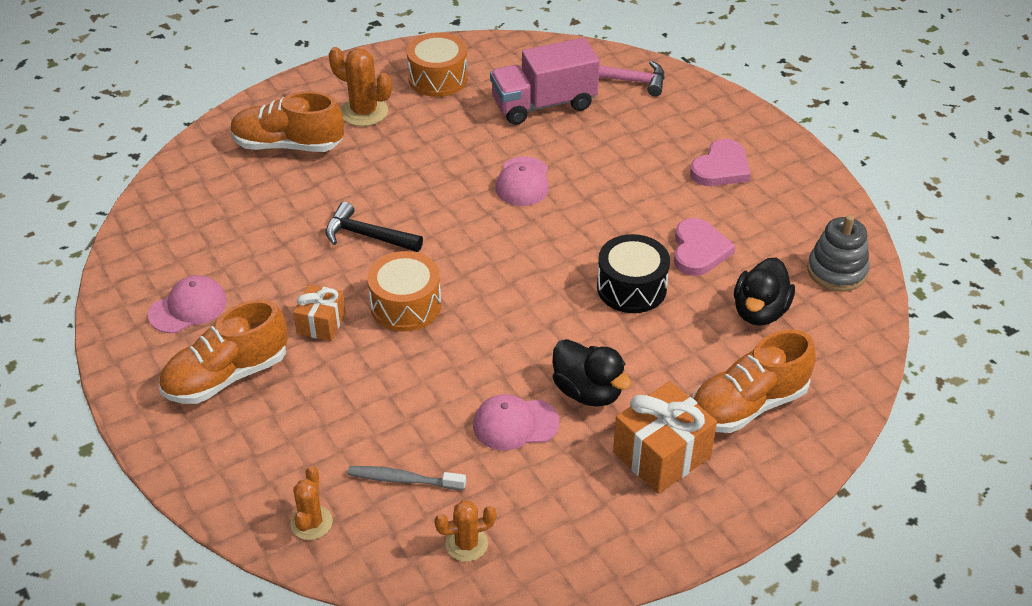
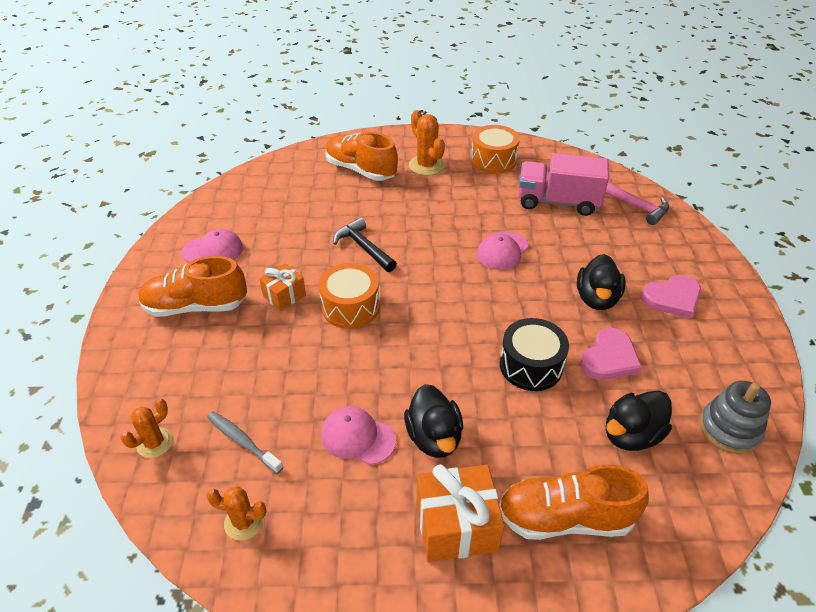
camera: 30 degrees right, 0 degrees up
(651, 196) = (596, 299): none -> black duck

